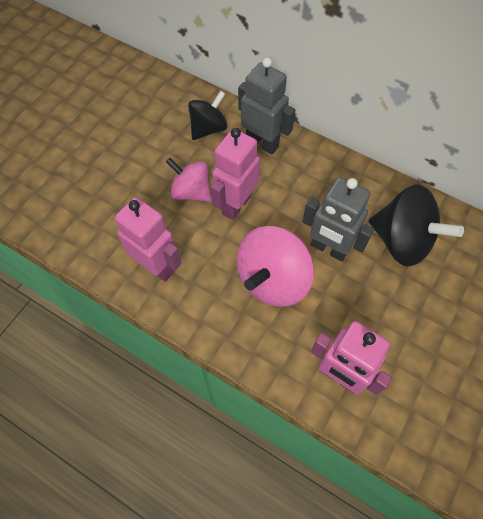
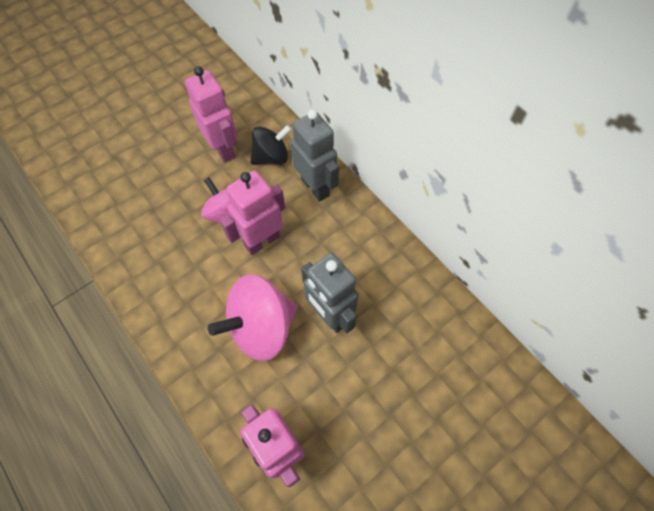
camera: 20 degrees right, 0 degrees up
(157, 266) = (162, 276): pink robot -> pink robot (223, 149)
(402, 241) = (407, 333): black spinning top -> none

